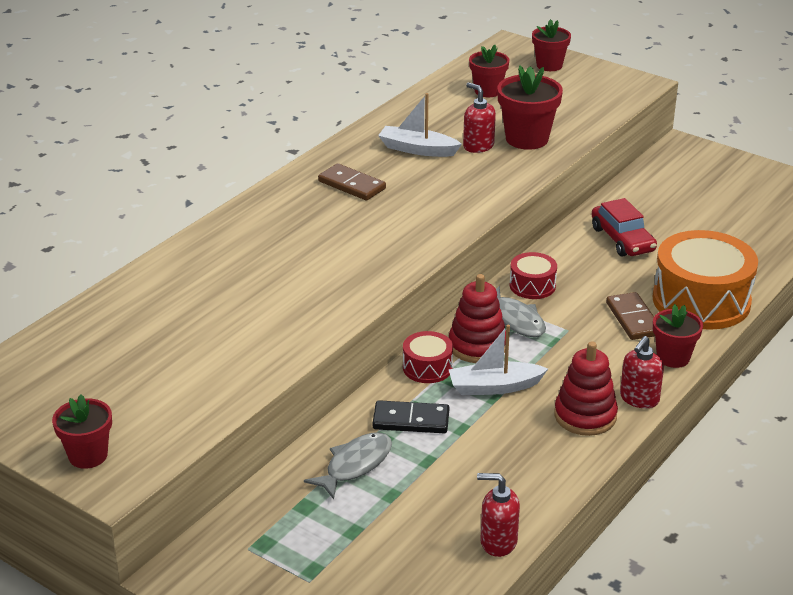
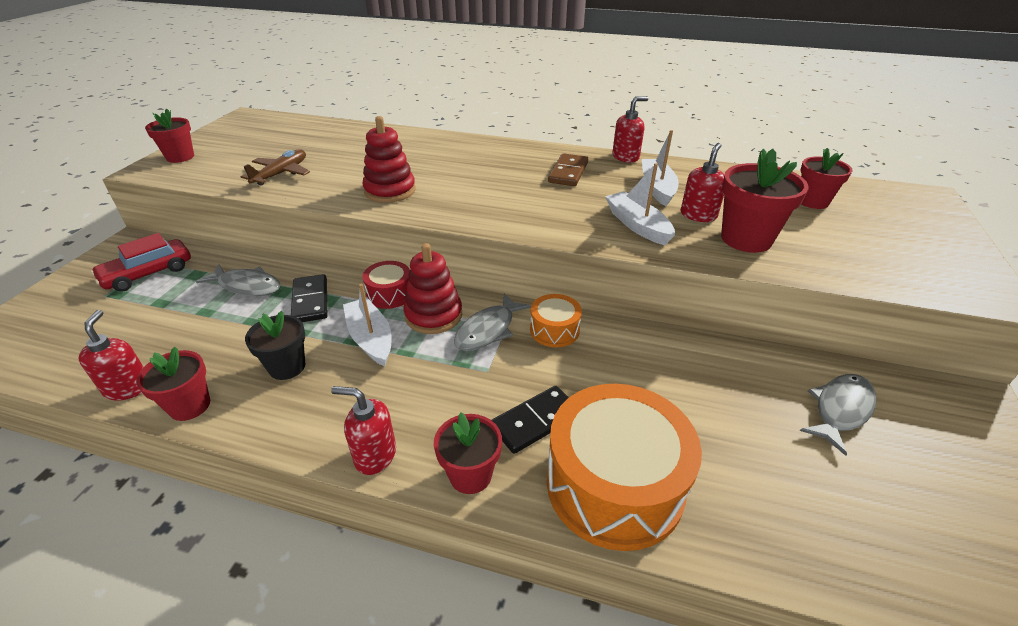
camera: 70 degrees right, 5 degrees up
(214, 369) = (281, 173): none -> brown plane
(340, 146) = (625, 157): none -> red soap dispenser
(478, 178) = (637, 225): none -> white boat
(512, 439) = (287, 367): none -> black flower pot
(532, 286) = (554, 330): red drum -> orange drum
(549, 65) = (924, 225): red flower pot -> red flower pot (190, 406)
(585, 416) = (334, 413): red stacking toy -> red stacking toy (390, 190)
(622, 239) = (696, 382): red car -> red car (148, 273)
(633, 319) = (535, 421): brown domino -> black domino
(671, 195) = (840, 410): none -> grey fish

